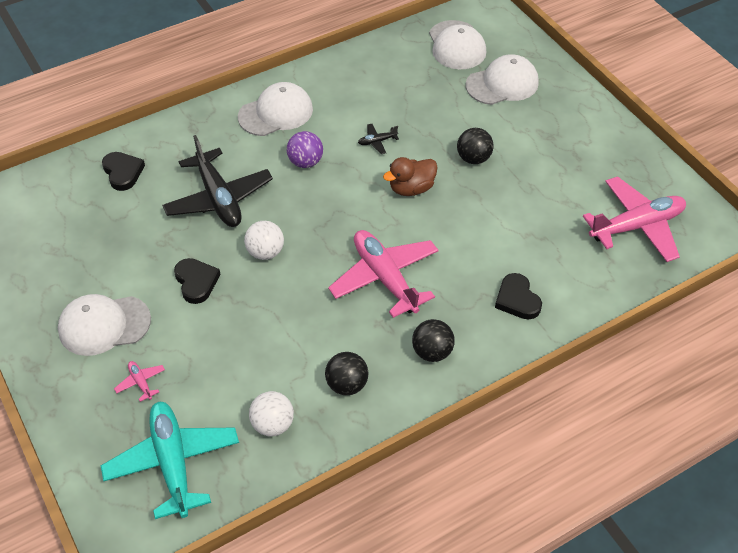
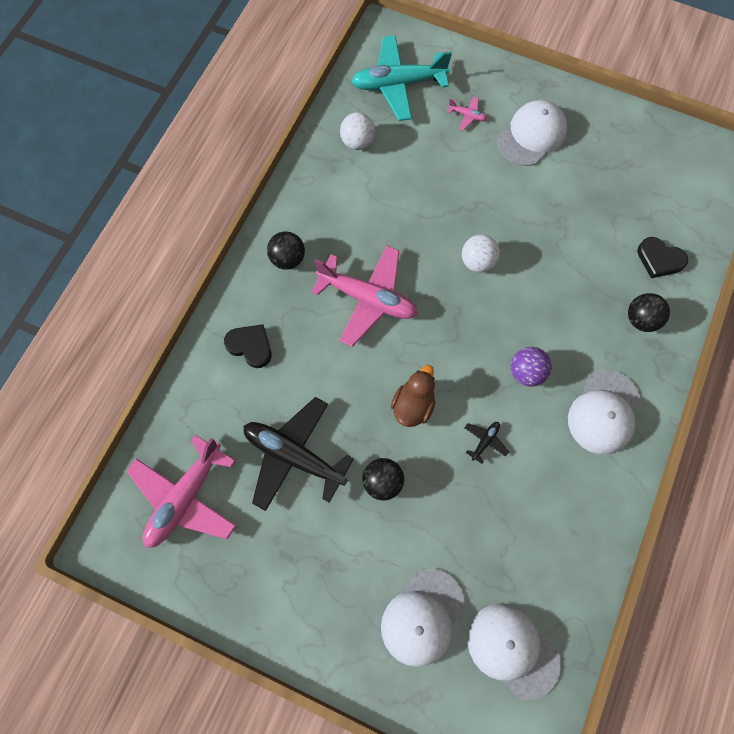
camera: 145 degrees right, 20 degrees up
(173, 463) = (398, 84): turquoise plane -> turquoise plane turned 135 degrees clockwise
(196, 282) = (503, 205): black heart -> none
(218, 198) = (560, 286): black plane -> black plane (294, 455)
(347, 384) = (330, 197): black ball -> black ball (641, 319)

